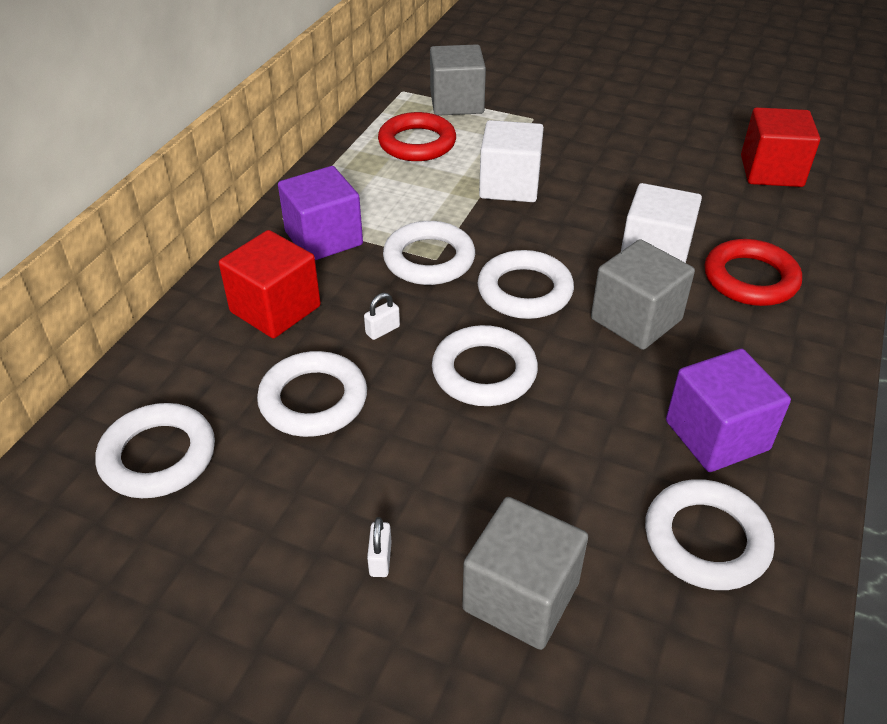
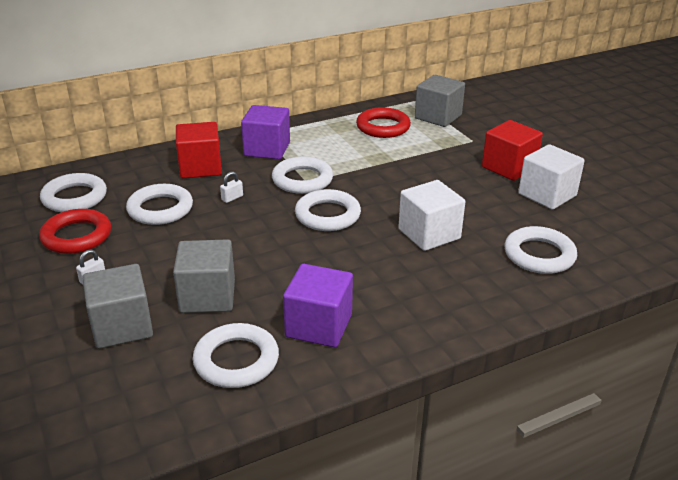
camera: 40 degrees right, 10 degrees down
(382, 330) = (232, 198): white padlock -> white padlock turned 45 degrees counterclockwise
(484, 372) = (250, 237): white ring -> white ring (539, 255)
(509, 185) = (401, 166): white cube -> white cube (547, 195)
(636, 319) = (365, 256): grey cube -> grey cube (207, 296)
(750, 279) = (470, 272): red ring -> red ring (76, 236)
(771, 171) = (589, 228): red cube -> red cube (508, 167)

